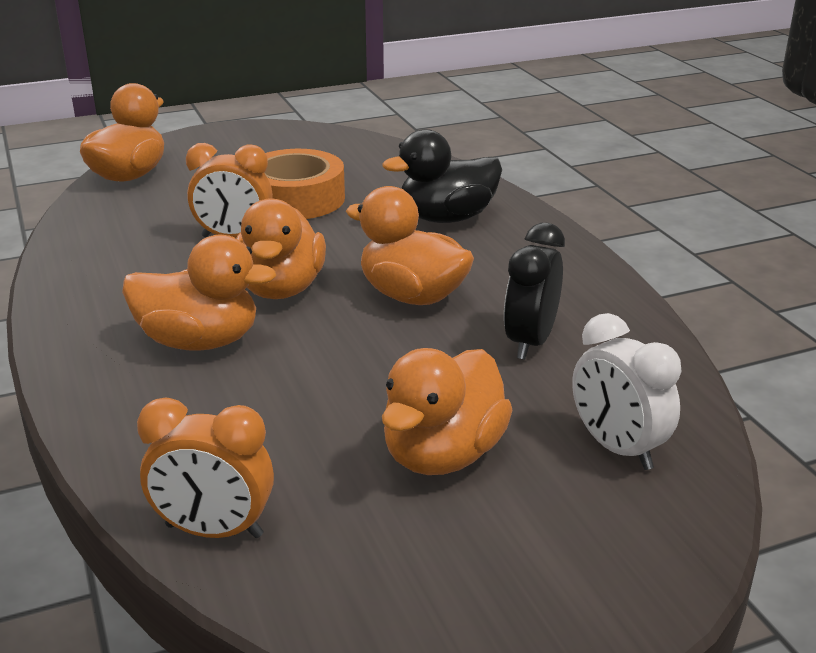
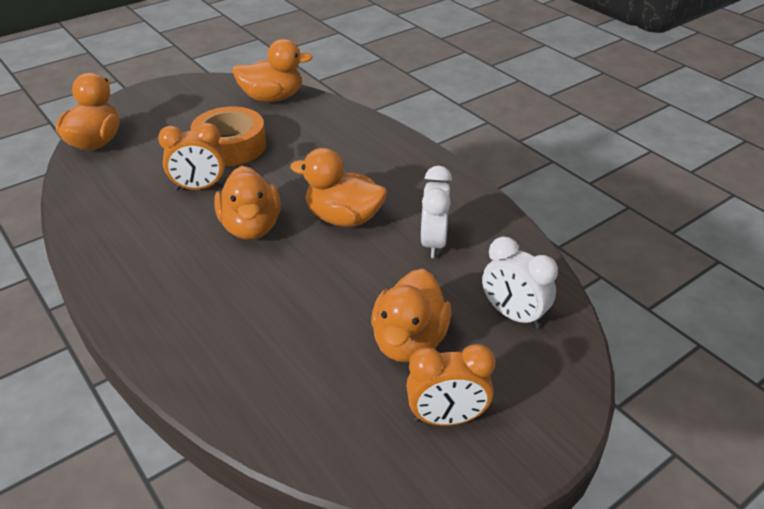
camera: 15 degrees left, 10 degrees up
(199, 341) = (211, 281): orange duck -> orange duck (272, 98)
(214, 531) = (284, 430): orange clock -> orange clock (446, 418)
(446, 218) = (343, 148): black duck -> none
(530, 342) = (433, 243): black clock -> white clock

